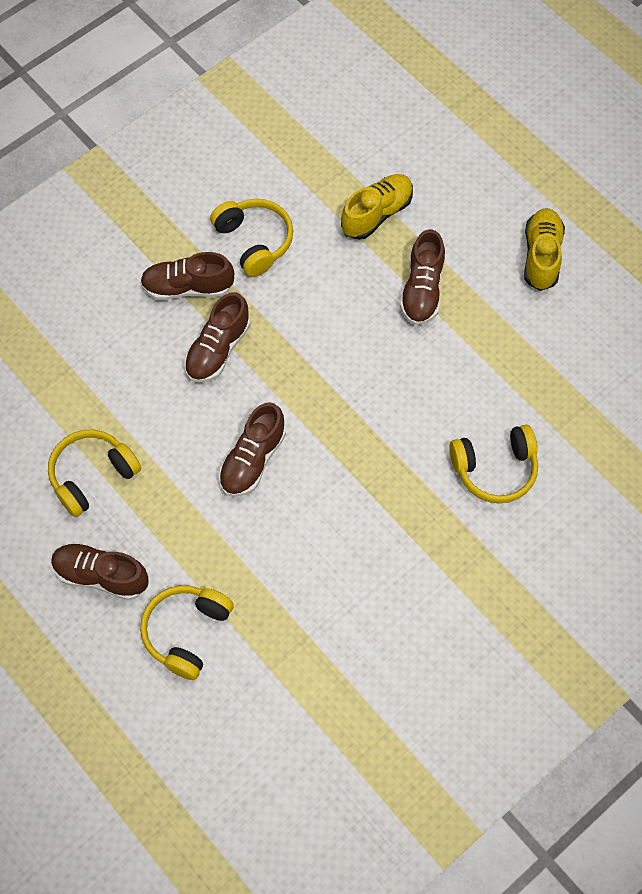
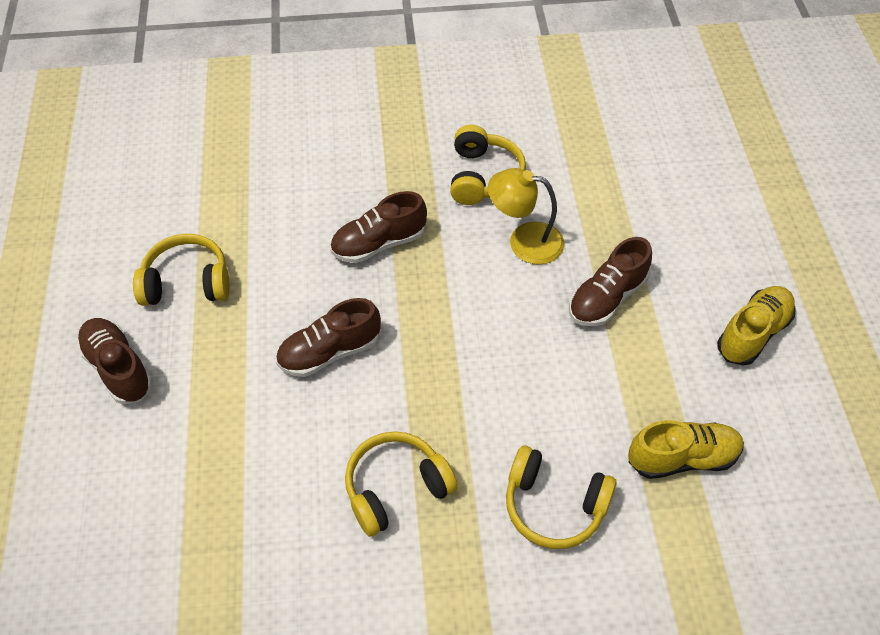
camera: 35 degrees right, 10 degrees down
(186, 632) = (141, 466): yellow headphones -> yellow headphones (396, 488)
(188, 287) = (396, 182): brown shoe -> none
(328, 279) = (524, 241): none -> yellow lamp
(376, 214) = (613, 212): yellow shoe -> yellow shoe (682, 458)

